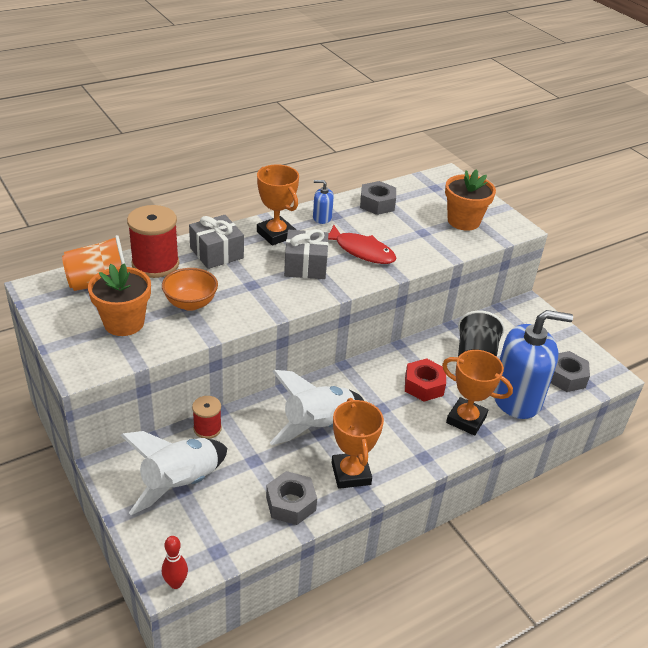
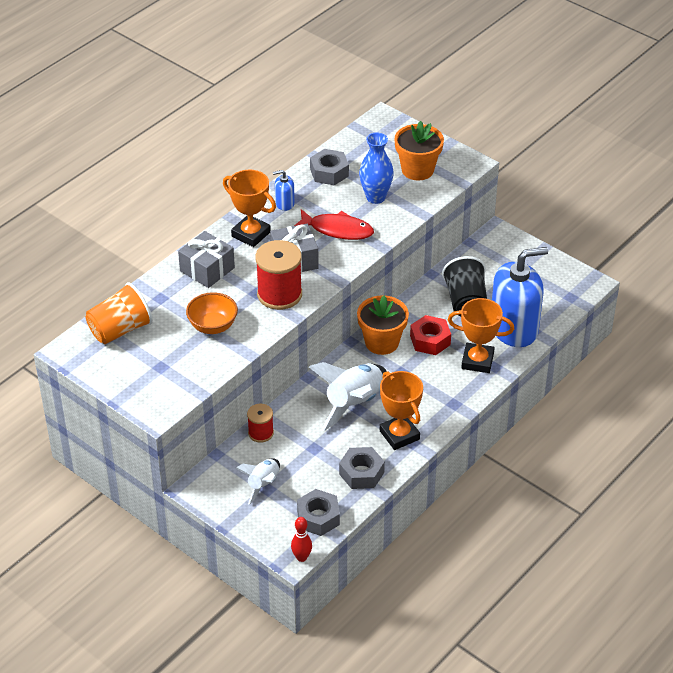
camera: 15 degrees left, 5 degrees up
(124, 323) = (166, 361): orange flower pot -> orange flower pot (382, 342)
(155, 264) = (158, 297): red spool -> red spool (279, 294)
(180, 483) = (263, 484): white rocket -> white rocket, size x0.58
(412, 233) = (375, 197): none -> blue vase
(566, 377) = (550, 296): grey nut -> grey nut (318, 517)

